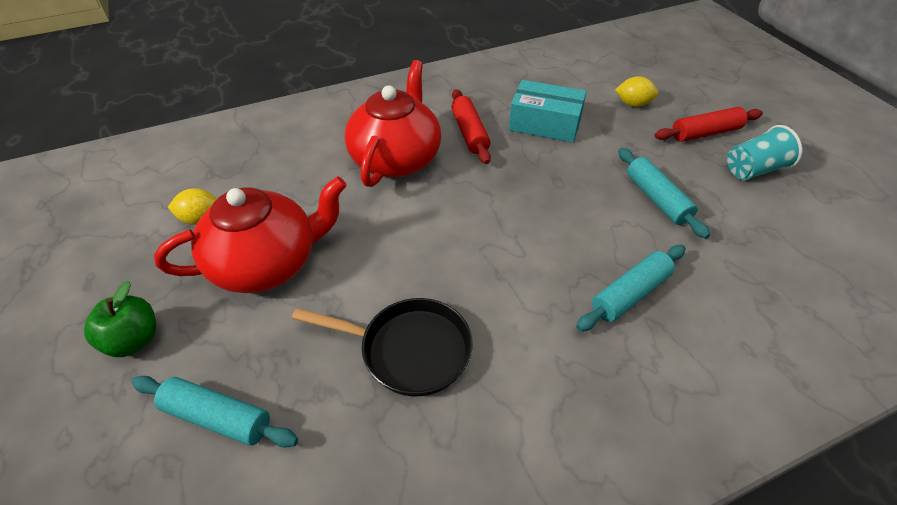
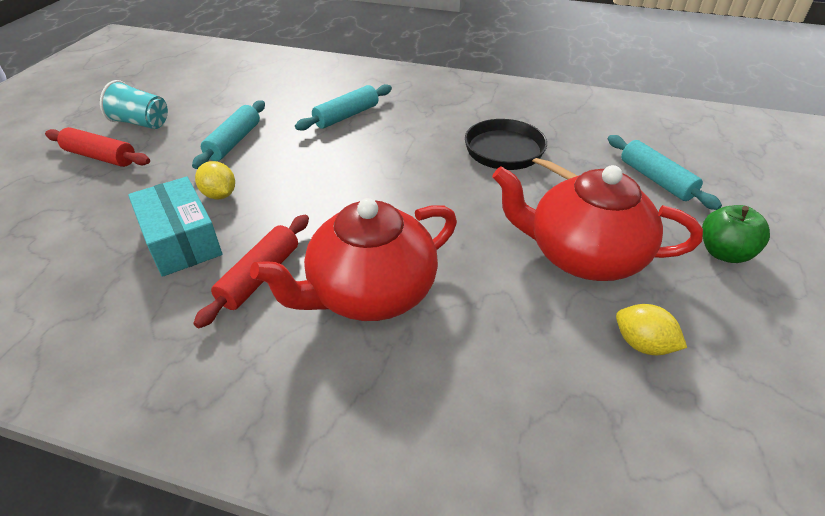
camera: 140 degrees left, 5 degrees down
(630, 294) = (346, 116): turquoise rolling pin -> turquoise rolling pin turned 45 degrees counterclockwise
(633, 104) = (77, 210): yellow lemon -> yellow lemon (219, 195)

